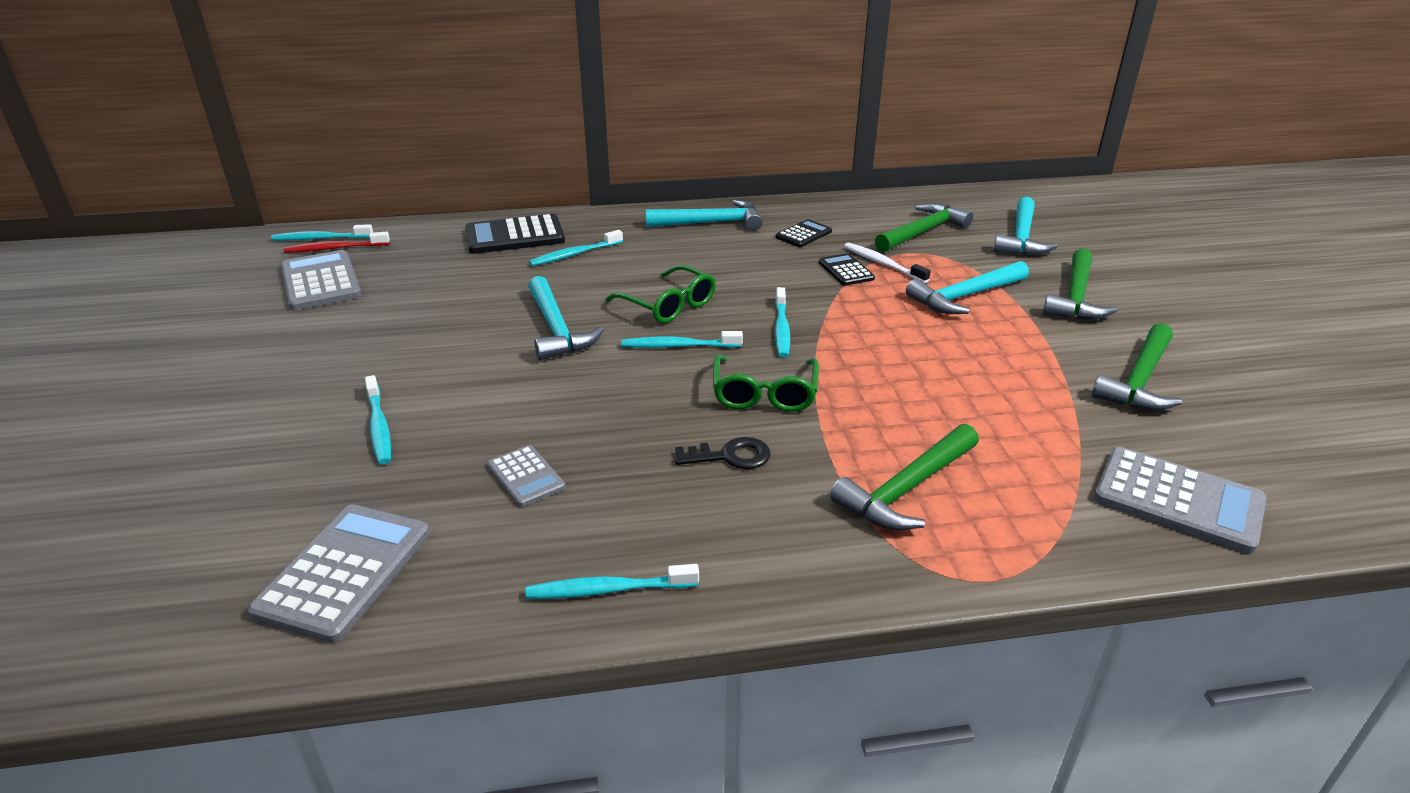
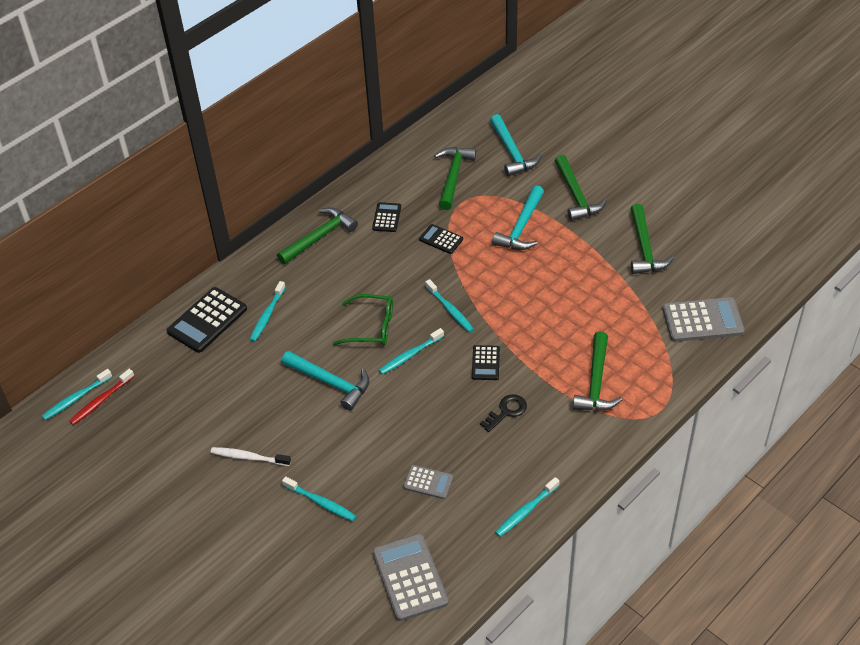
camera: 35 degrees left, 15 degrees up
(321, 281) = (136, 432): grey calculator -> none
(711, 223) = (319, 237): turquoise hammer -> green hammer
(764, 394) = (485, 363): green glasses -> black calculator
(883, 264) = (456, 221): white toothbrush -> white toothbrush (249, 457)

